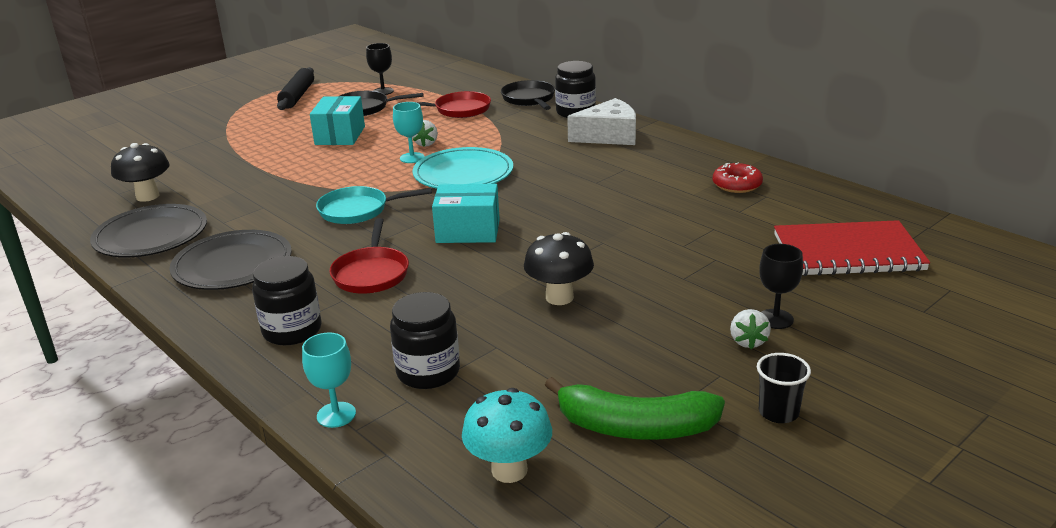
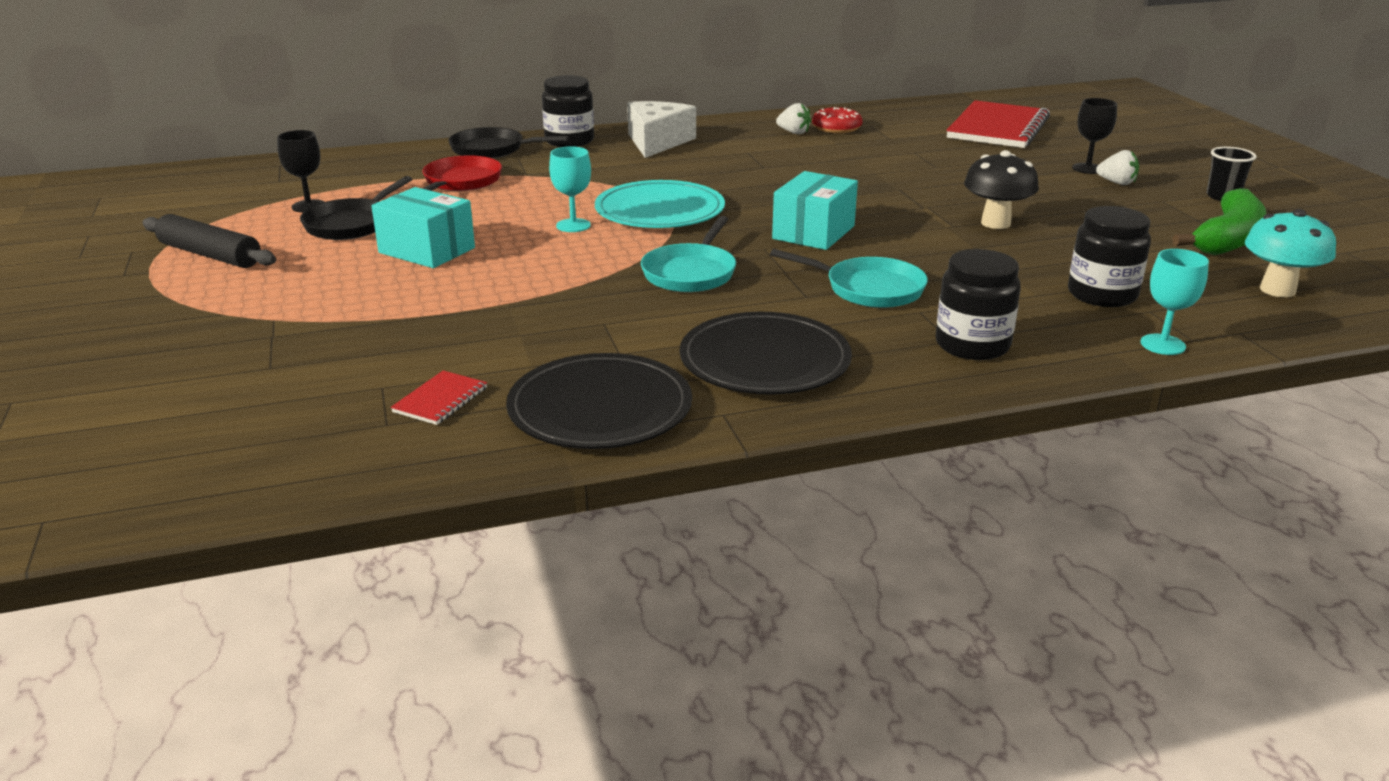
camera: 65 degrees left, 0 degrees up
(147, 196) = (440, 400): black mushroom -> red notebook
(371, 273) = (868, 289): red pan -> turquoise pan
(426, 144) = (540, 213): white strawberry -> white strawberry (794, 132)

